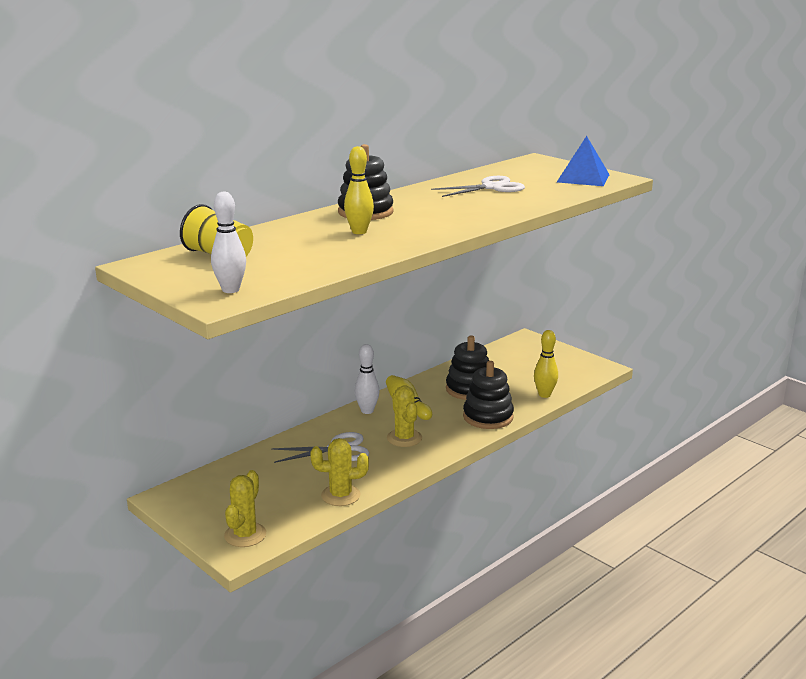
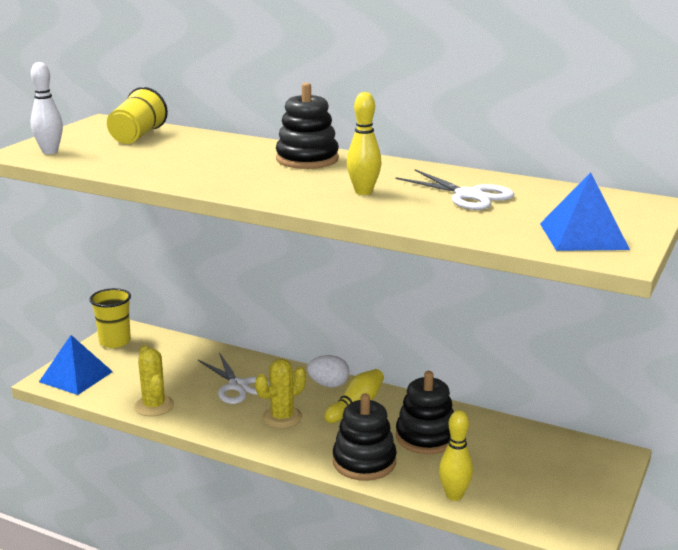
camera: 70 degrees right, 0 degrees up
(187, 505) = (115, 342): none -> yellow cup
(245, 535) = (76, 376): yellow cactus -> blue pyramid
(359, 232) = (237, 165): yellow bowling pin -> yellow bowling pin (363, 192)
(367, 411) = (328, 385): white bowling pin -> white egg

